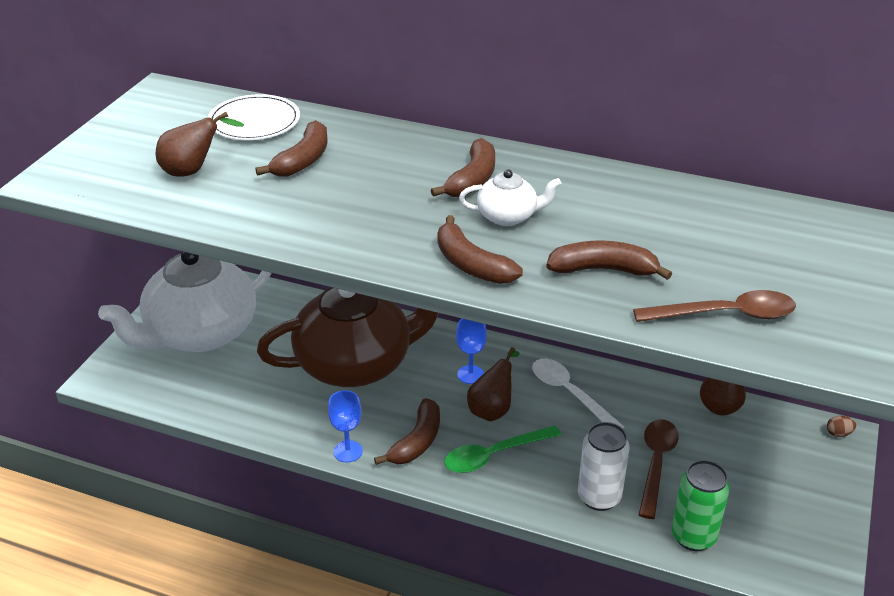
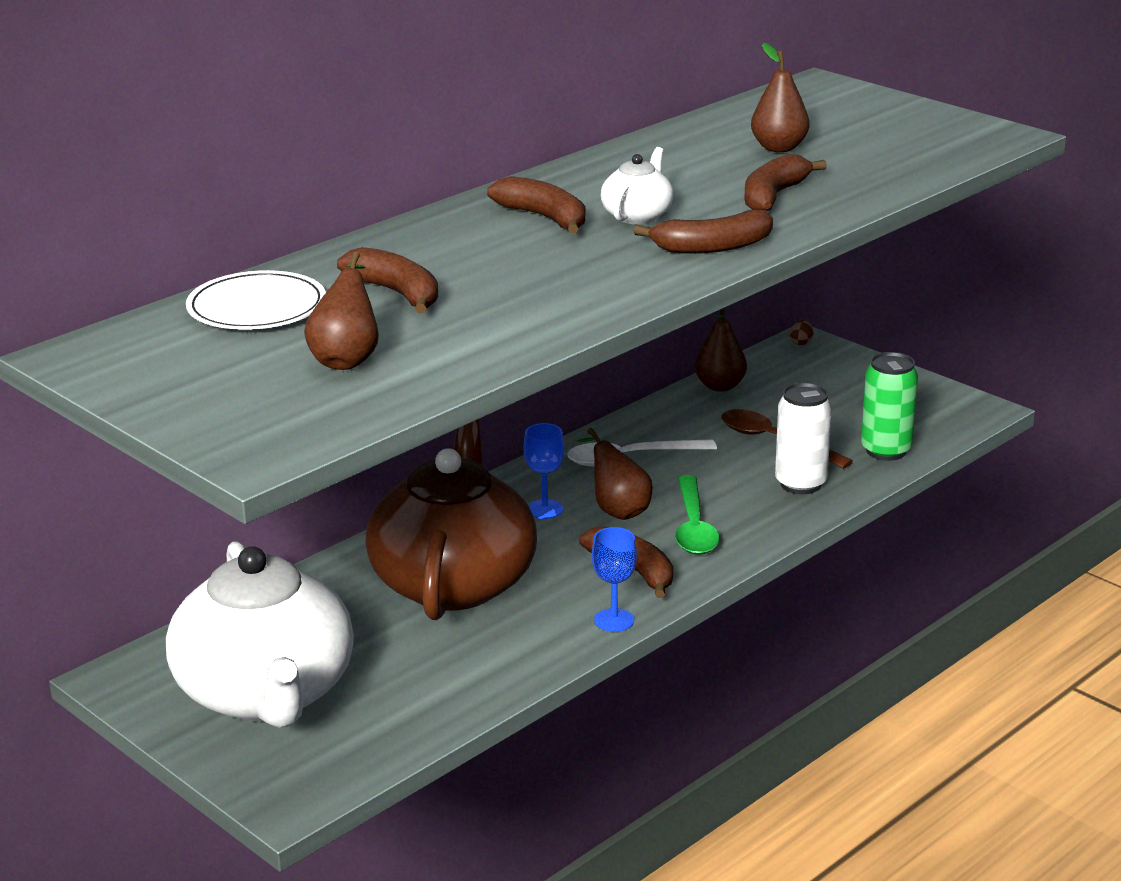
camera: 65 degrees left, 10 degrees down
(717, 248) = (779, 148): none -> brown pear
(725, 315) = (883, 168): brown spoon -> none

